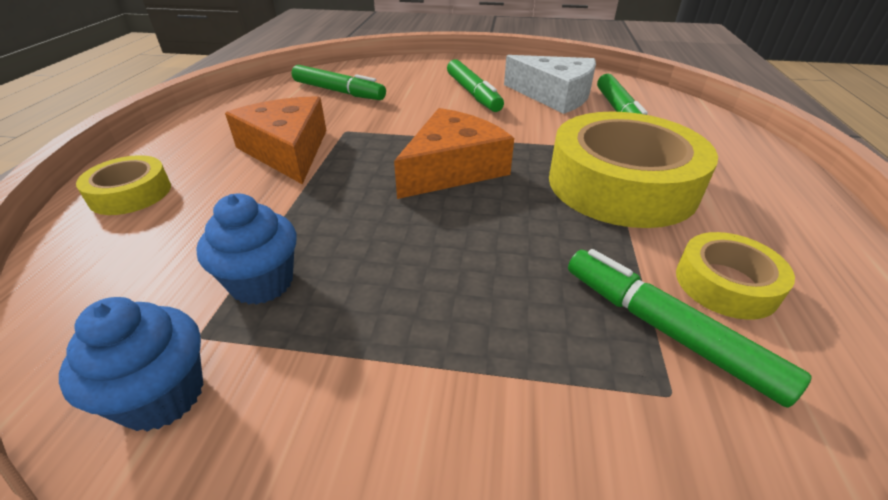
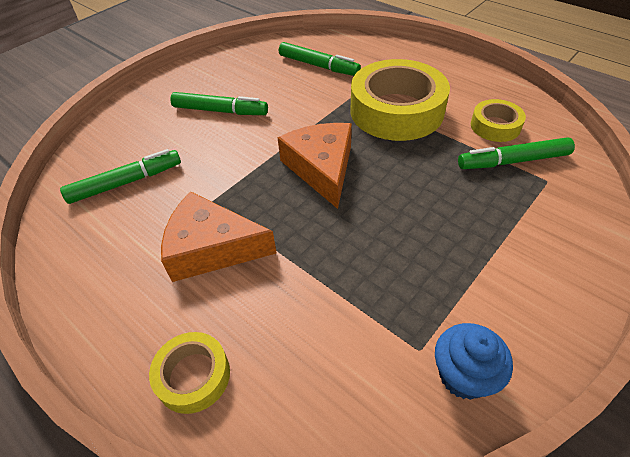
camera: 55 degrees left, 10 degrees up
(262, 283) = (386, 305): blue cupcake -> none
(554, 95) = (266, 77): white cheese -> none

